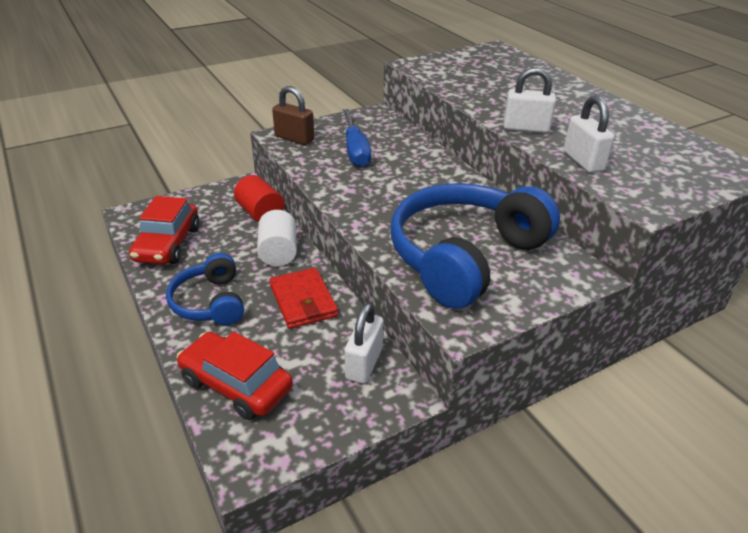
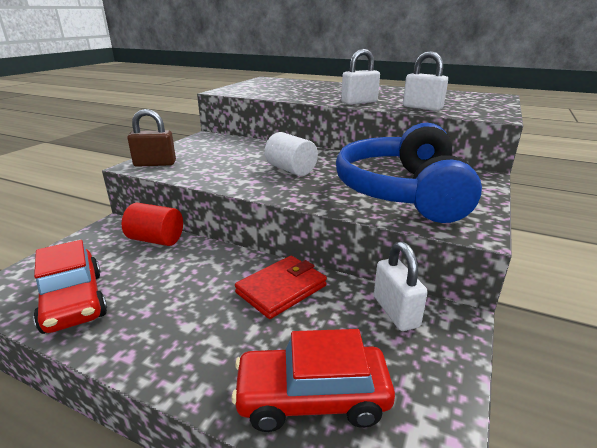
camera: 35 degrees left, 10 degrees down
(210, 302) = (187, 333): blue headphones -> none
(278, 252) = (210, 262): white cylinder -> white cylinder (291, 170)
(303, 301) = (281, 289): red wallet -> red wallet turned 75 degrees counterclockwise
(355, 150) = (221, 158): blue screwdriver -> none

